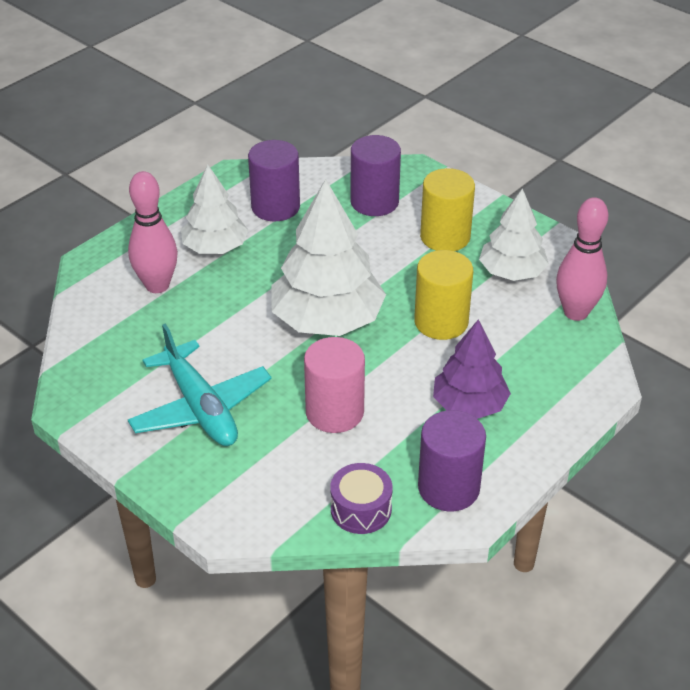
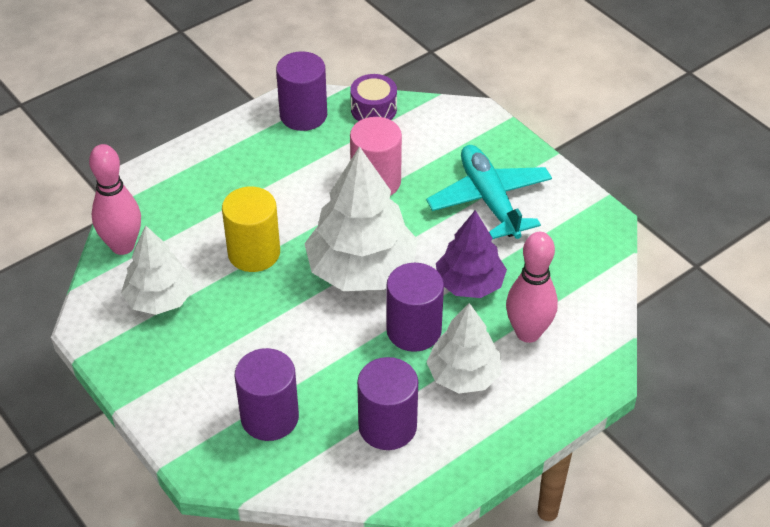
camera: 170 degrees left, 5 degrees up
(265, 275) = (414, 330): none -> purple cylinder
(445, 237) = (209, 354): yellow cylinder -> none
(469, 405) = (261, 174): purple tree -> purple tree (469, 284)

